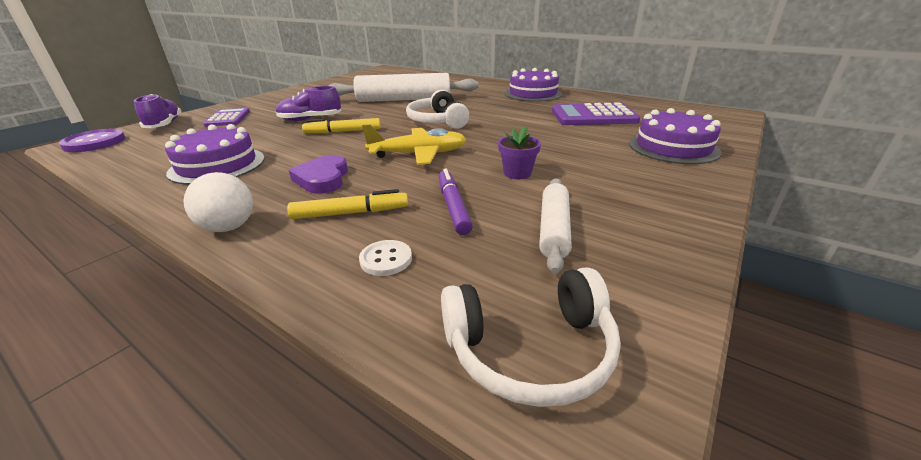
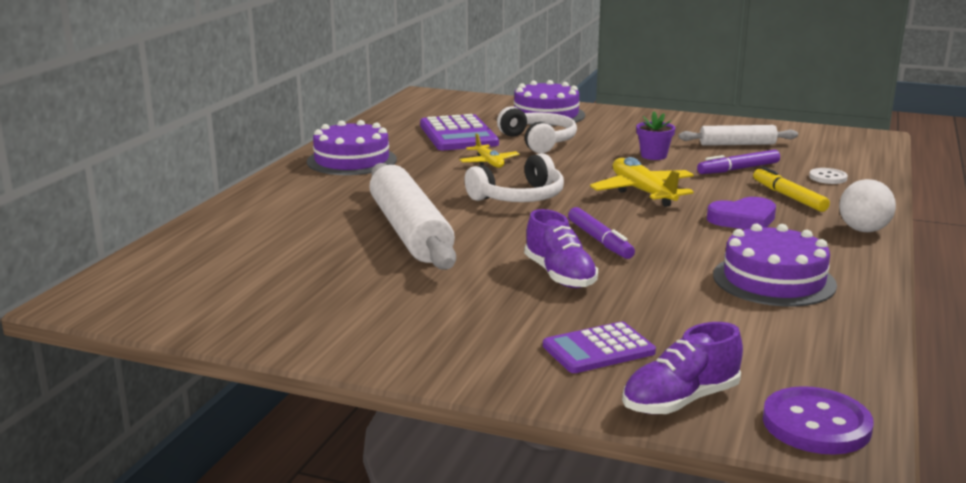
camera: 105 degrees left, 10 degrees down
(343, 131) = (600, 240): yellow marker -> purple marker
(517, 119) = (489, 163): none -> yellow plane
(530, 350) = (850, 146): white headphones -> white headphones (538, 141)

